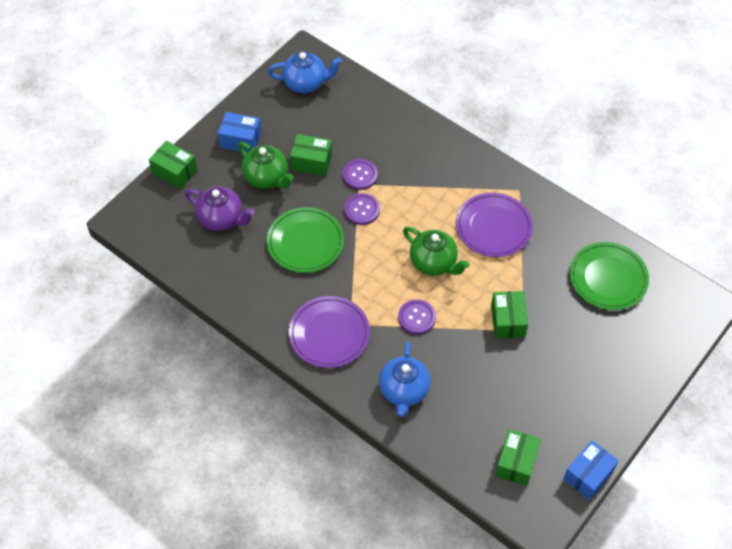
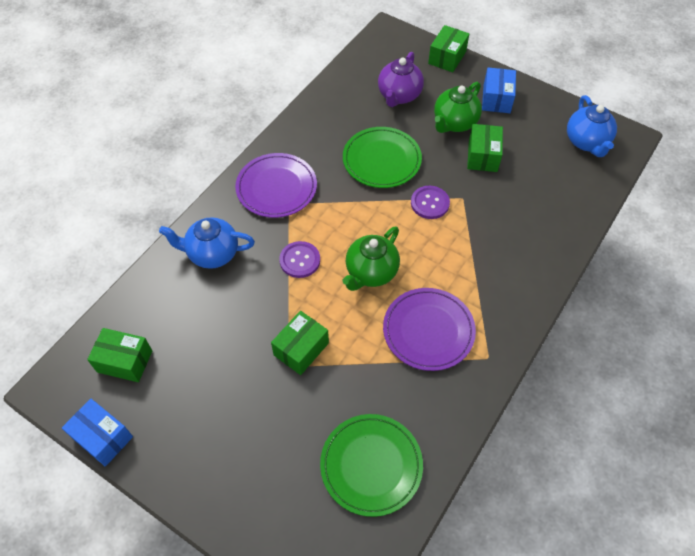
camera: 85 degrees right, 0 degrees up
(360, 175) = (475, 198): purple button -> none
(508, 320) = (301, 349): green box -> green box turned 45 degrees counterclockwise

